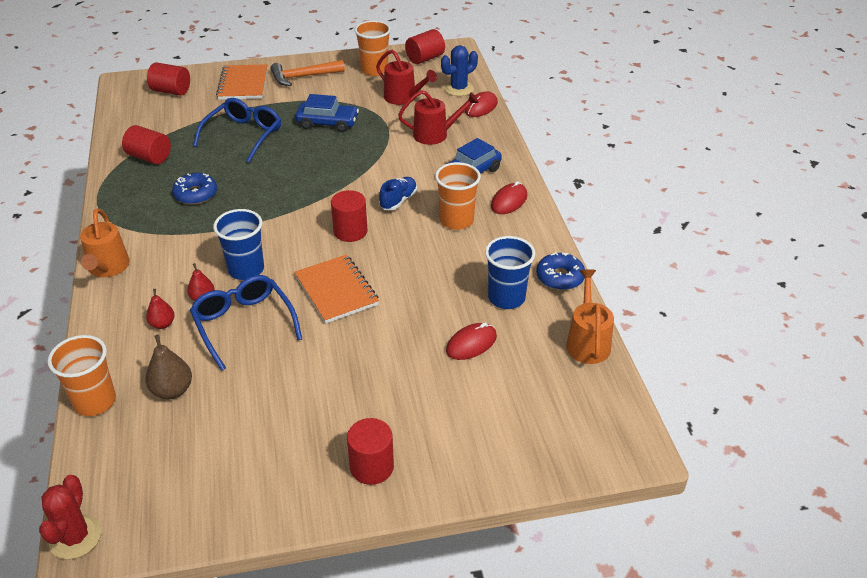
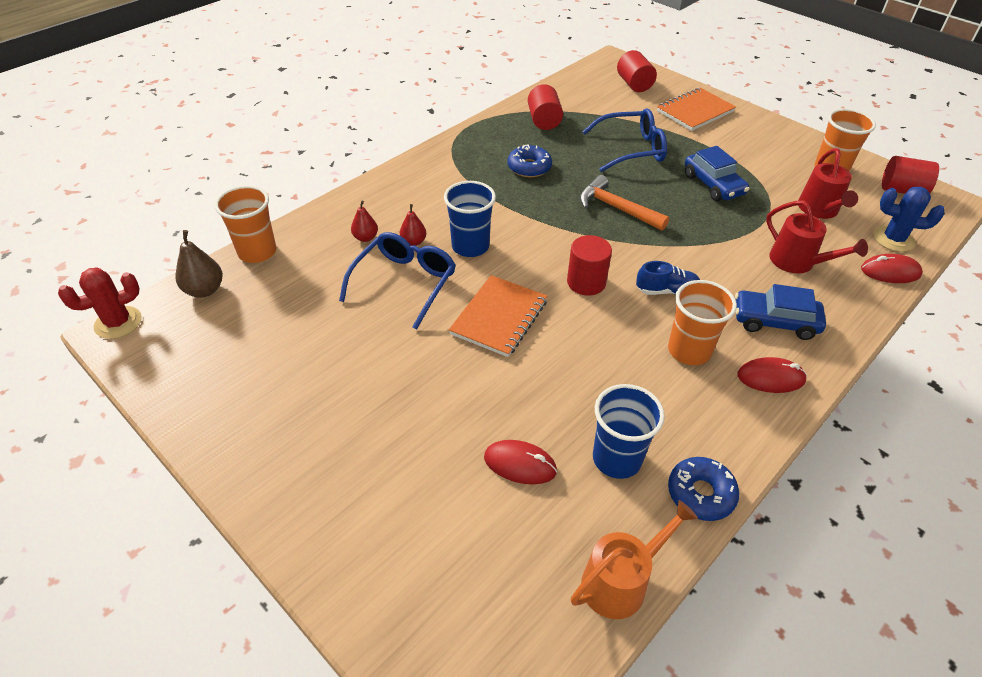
camera: 55 degrees right, 5 degrees up
(108, 268) = (401, 175): orange watering can -> none
(172, 390) = (298, 286): brown pear -> brown pear (205, 290)
(303, 77) = (754, 135): orange hammer -> orange hammer (617, 208)
(372, 467) = (295, 472): red cylinder -> none

